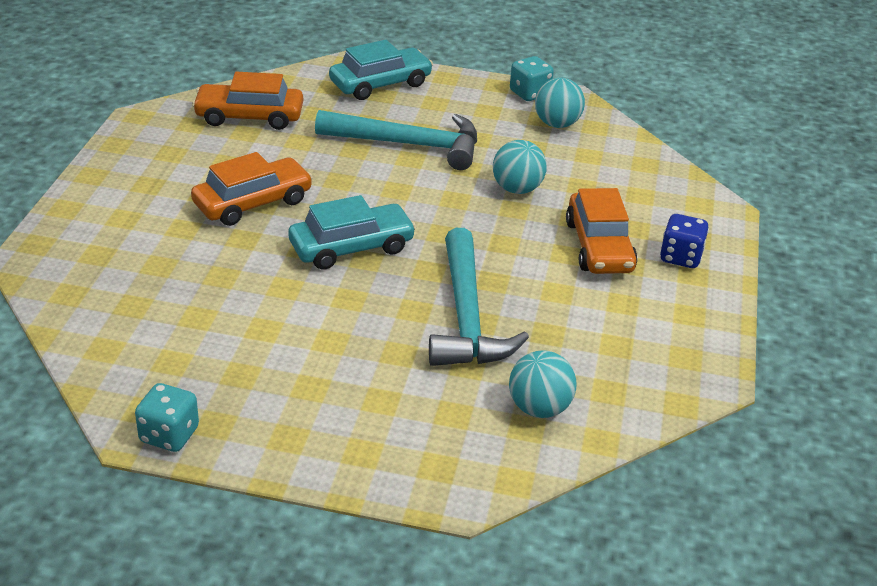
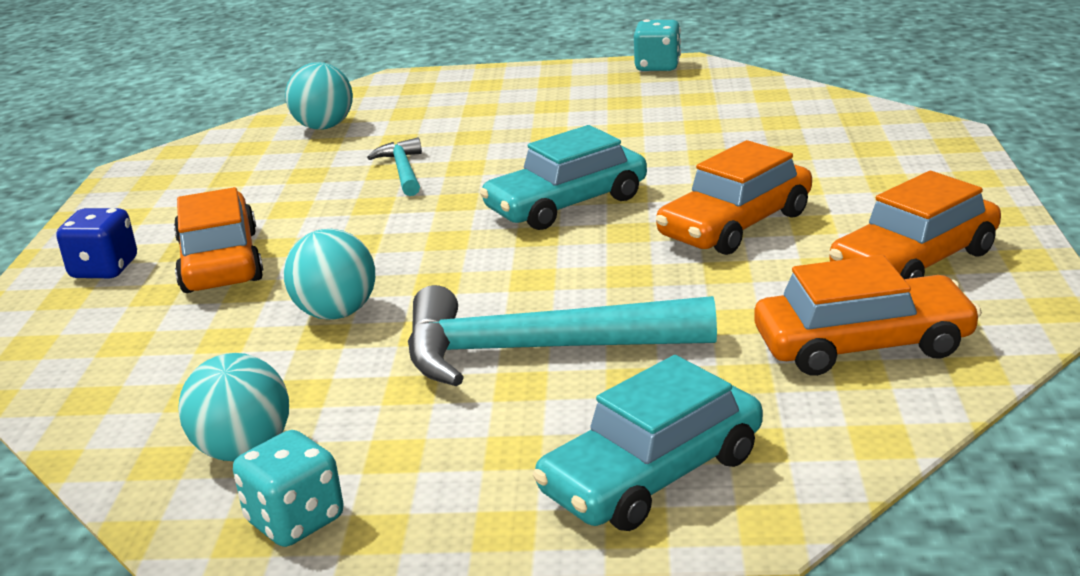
camera: 175 degrees right, 10 degrees down
(177, 154) = (914, 262): none -> orange car
(467, 317) = (403, 170): turquoise hammer -> turquoise hammer, size x0.49

